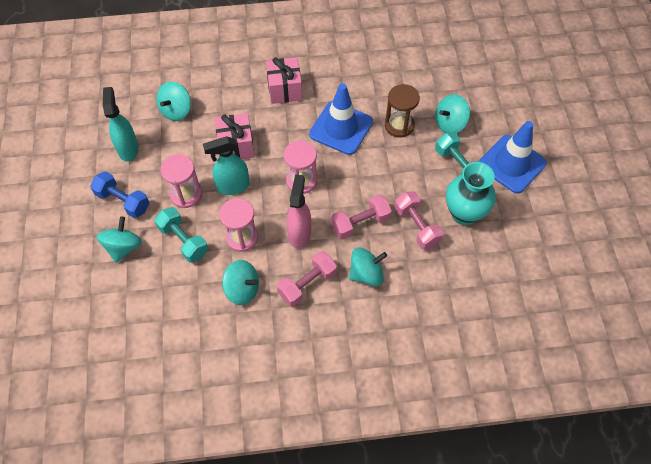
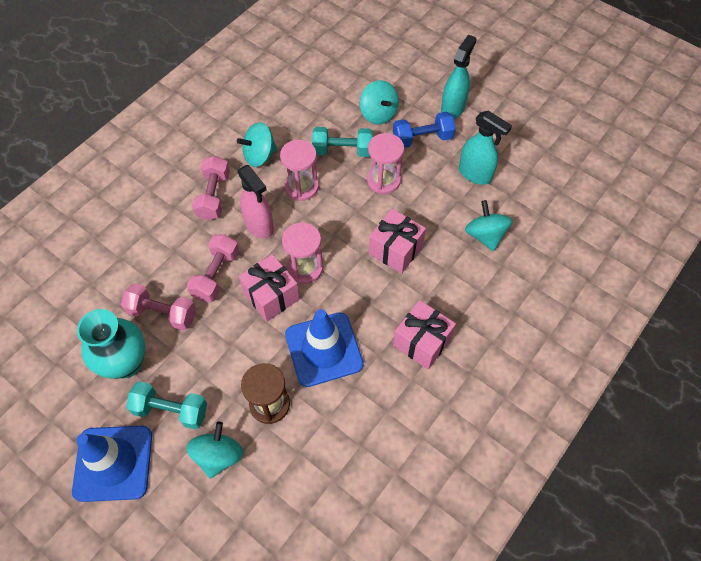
camera: 135 degrees right, 0 degrees up
(232, 186) = (356, 216): turquoise spray bottle -> turquoise spray bottle (453, 108)
(339, 181) = (271, 296): none -> pink gift
(366, 274) = (172, 239): turquoise spinning top -> none

